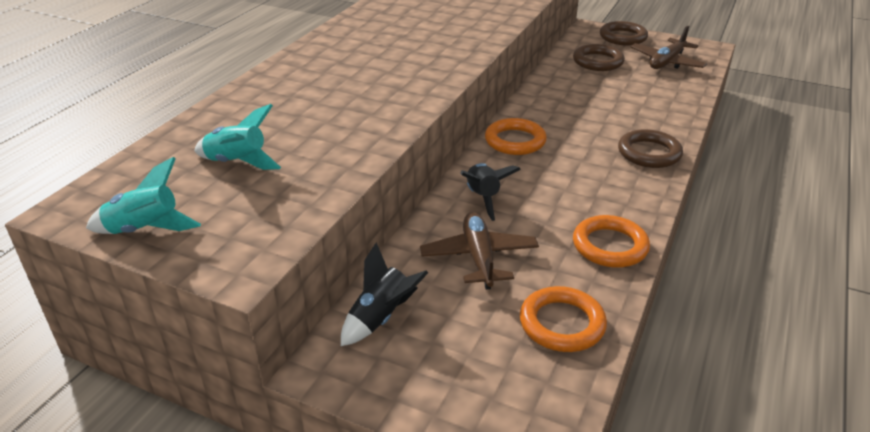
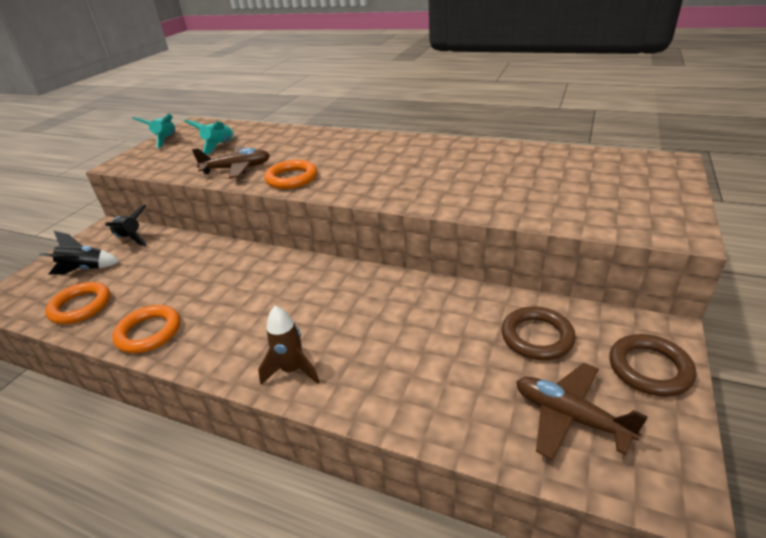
camera: 90 degrees right, 0 degrees up
(479, 257) = (167, 268): brown plane -> brown plane (237, 169)
(483, 198) = (238, 265): black rocket -> black rocket (85, 269)
(515, 141) = (325, 277): orange ring -> orange ring (291, 178)
(649, 153) = (292, 370): brown ring -> brown rocket

